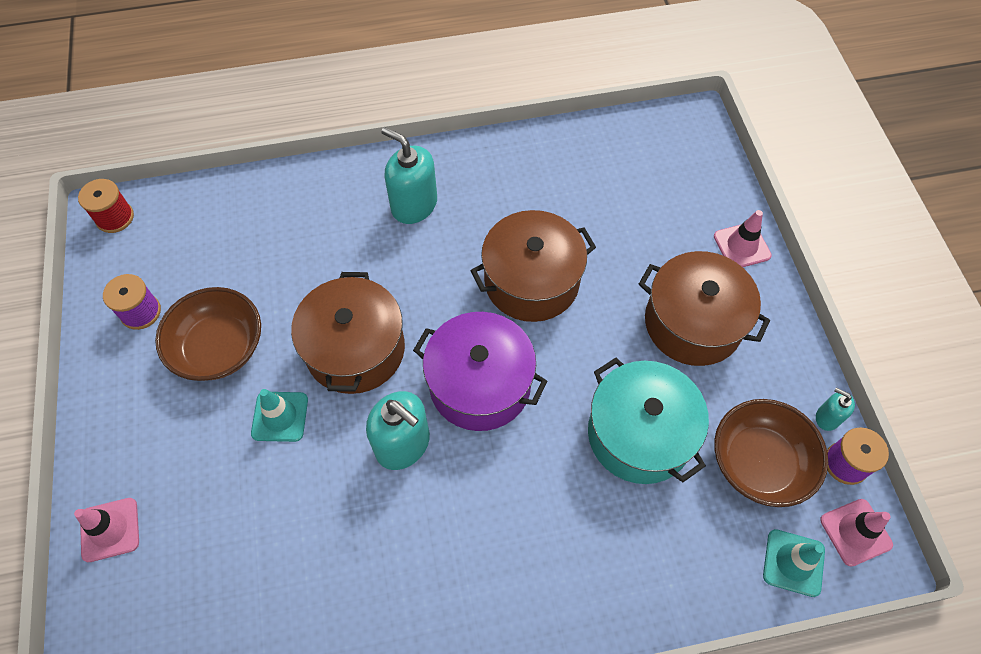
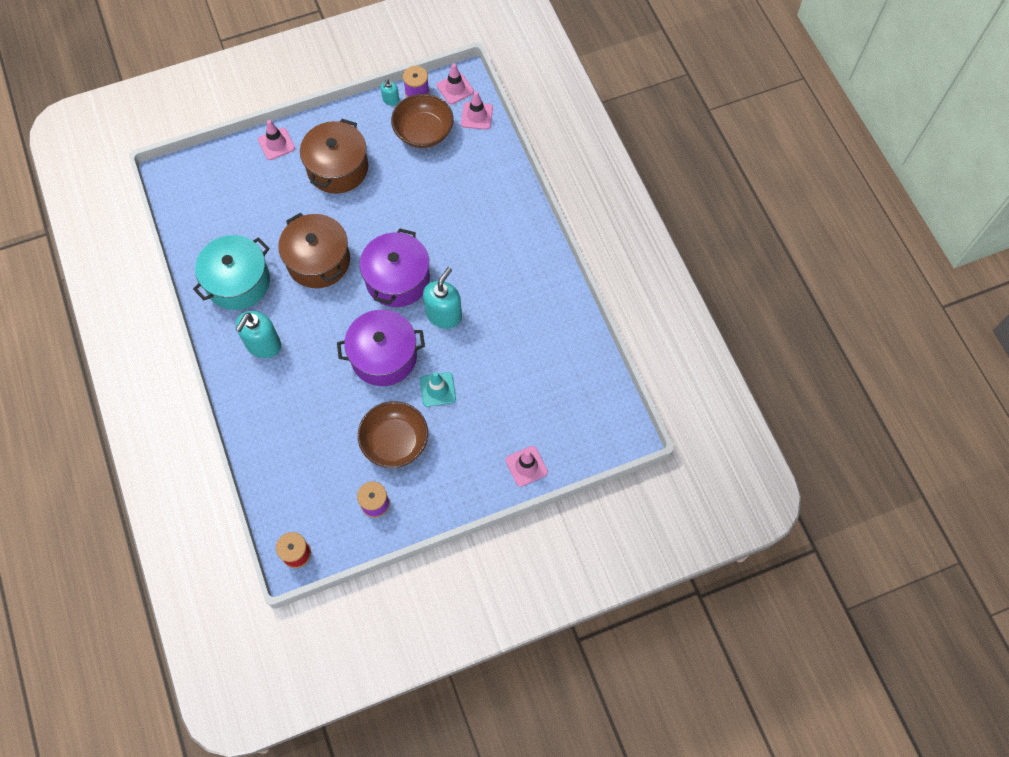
camera: 100 degrees left, 5 degrees up
(355, 349) = (384, 356): brown pot -> purple pot
(639, 434) = (416, 191): turquoise pot -> turquoise pot (238, 282)
(793, 563) = (477, 116): turquoise traffic cone -> pink traffic cone

